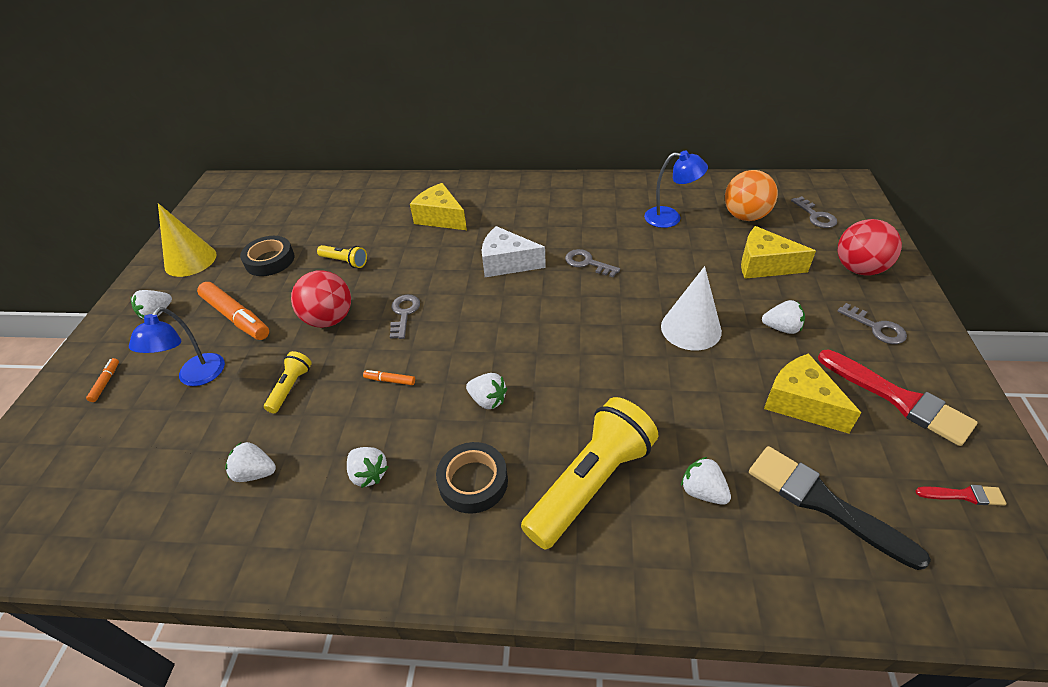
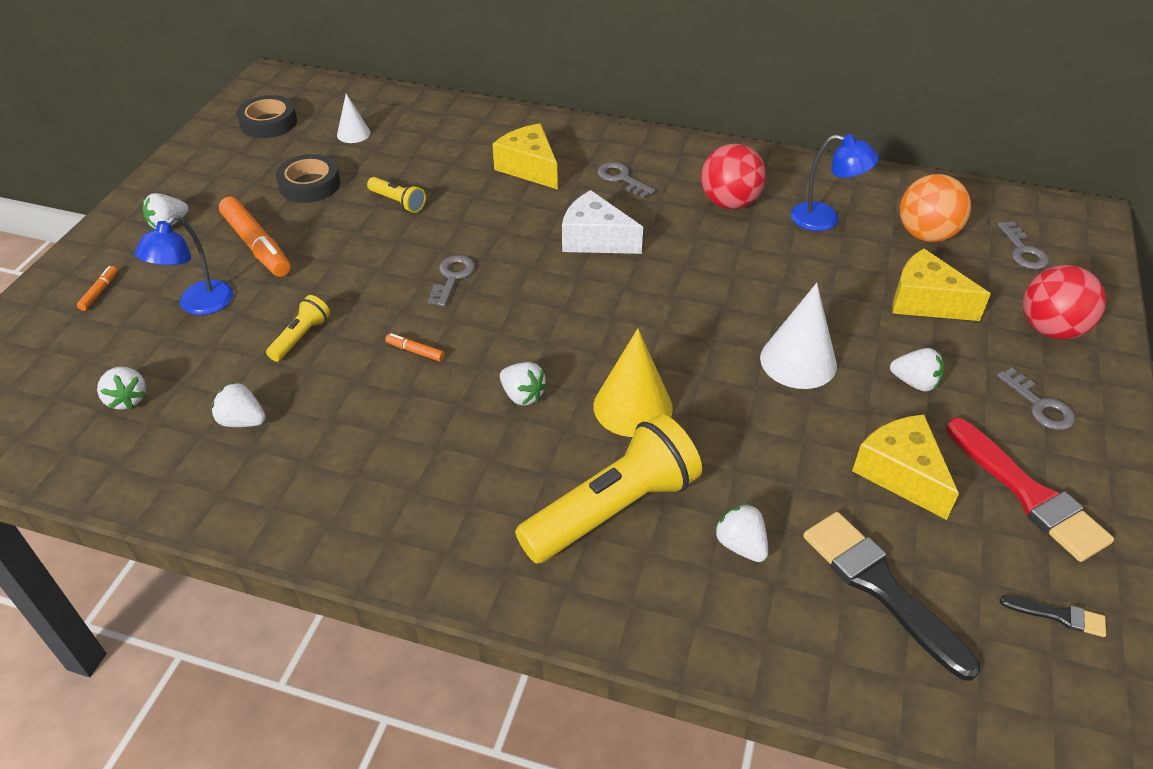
camera: 10 degrees right, 0 degrees up
(190, 260) = (217, 168): yellow cone -> yellow cone (632, 406)
(296, 215) = (353, 134): none -> white cone
(329, 319) = (363, 268): red ball -> red ball (729, 203)
(368, 474) = (365, 448): white strawberry -> white strawberry (127, 399)
(473, 481) = (479, 479): black tape -> black tape (268, 123)
(587, 263) = (696, 257): grey key -> grey key (621, 179)
(963, 495) = (1058, 616): red brush -> black brush

